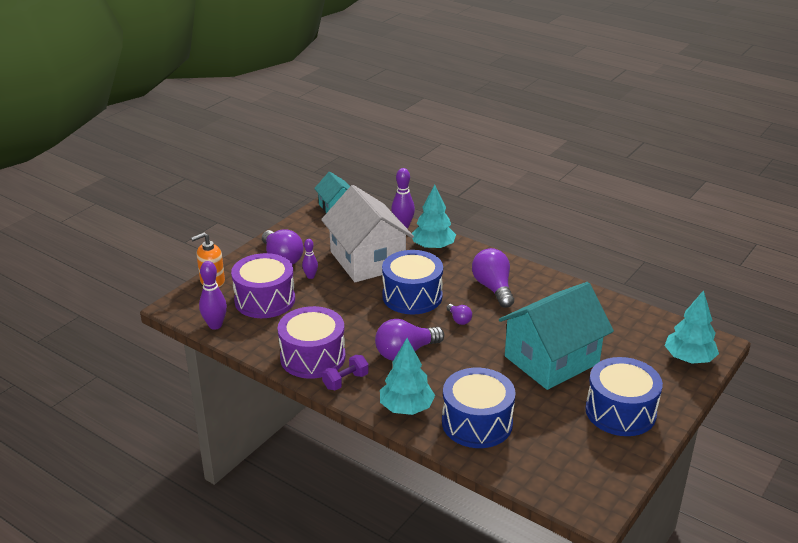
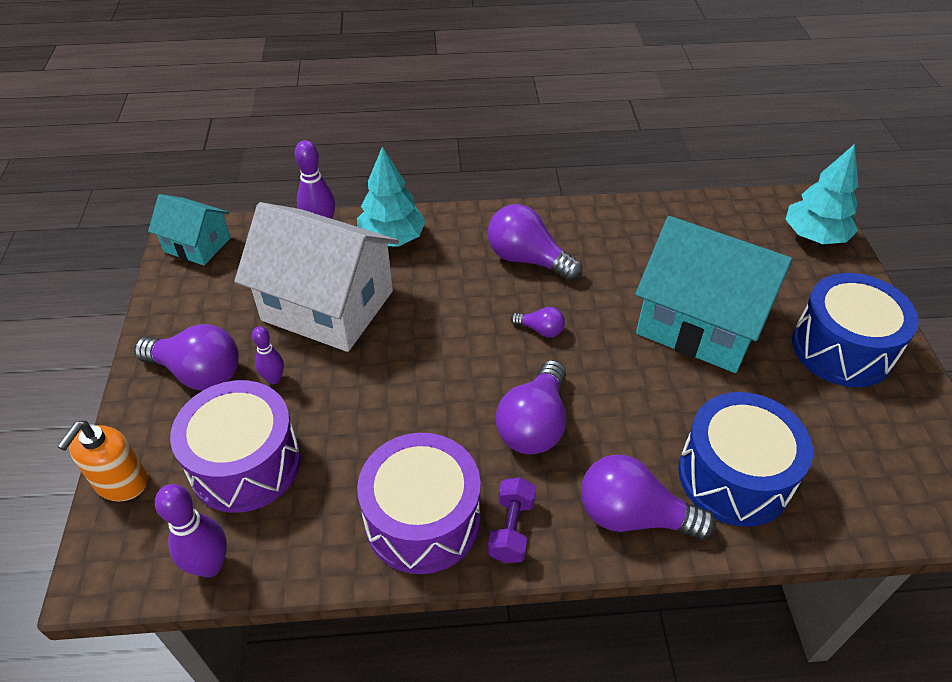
camera: 40 degrees left, 15 degrees up
(406, 408) = (633, 515): turquoise tree -> purple light bulb
(412, 296) = (446, 329): blue drum -> none
(551, 360) = (700, 323): turquoise house -> turquoise house turned 75 degrees counterclockwise

